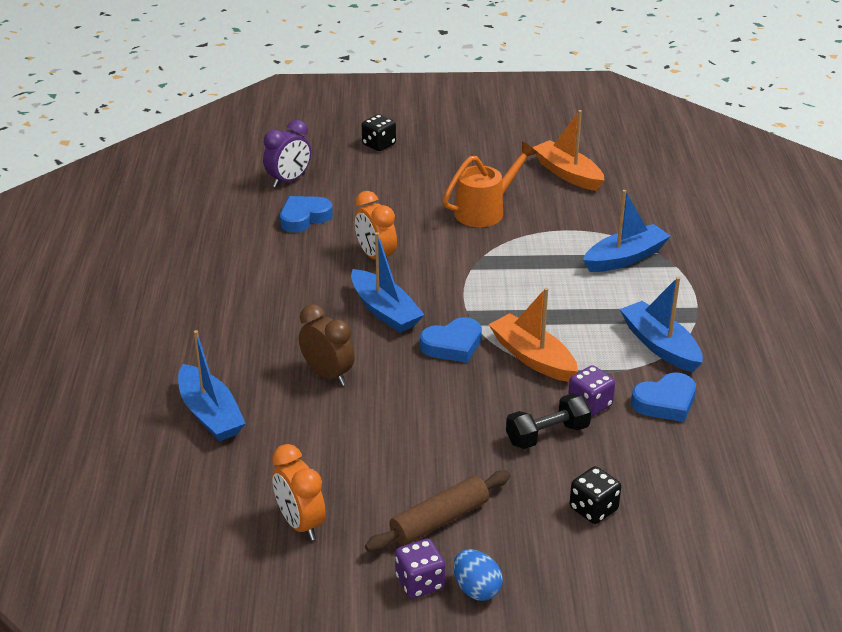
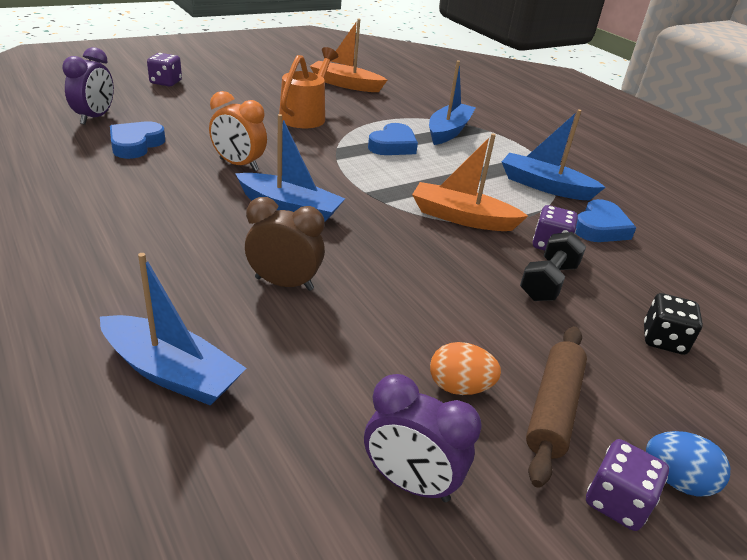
camera: 35 degrees left, 0 degrees up
(300, 524) = (410, 482): orange clock -> purple clock
(379, 144) = (166, 82): black dice -> purple dice
(387, 484) = (459, 387): none -> orange egg
(452, 345) = (383, 224): blue heart -> blue heart (393, 145)

